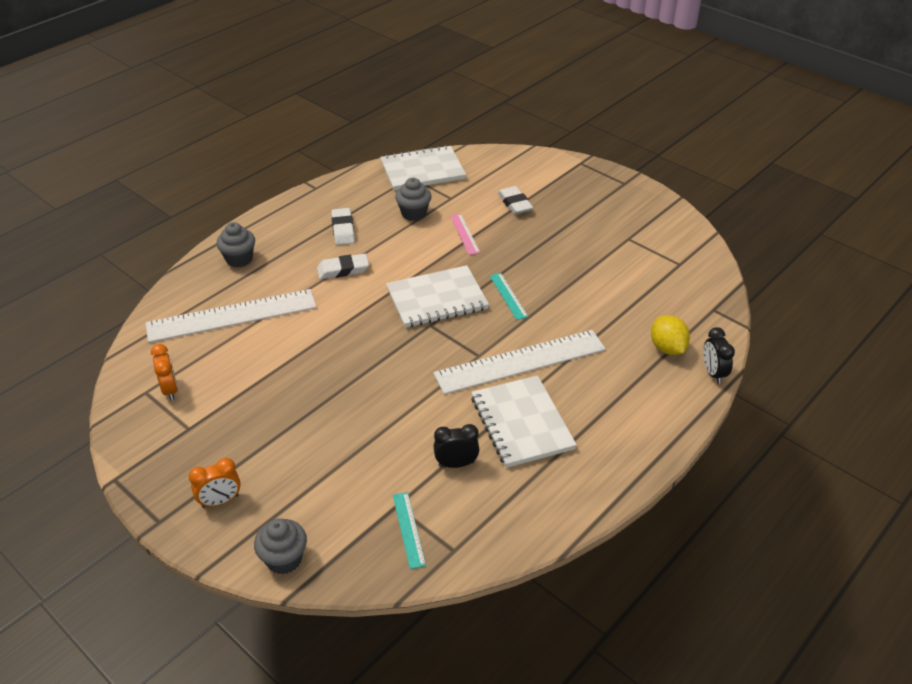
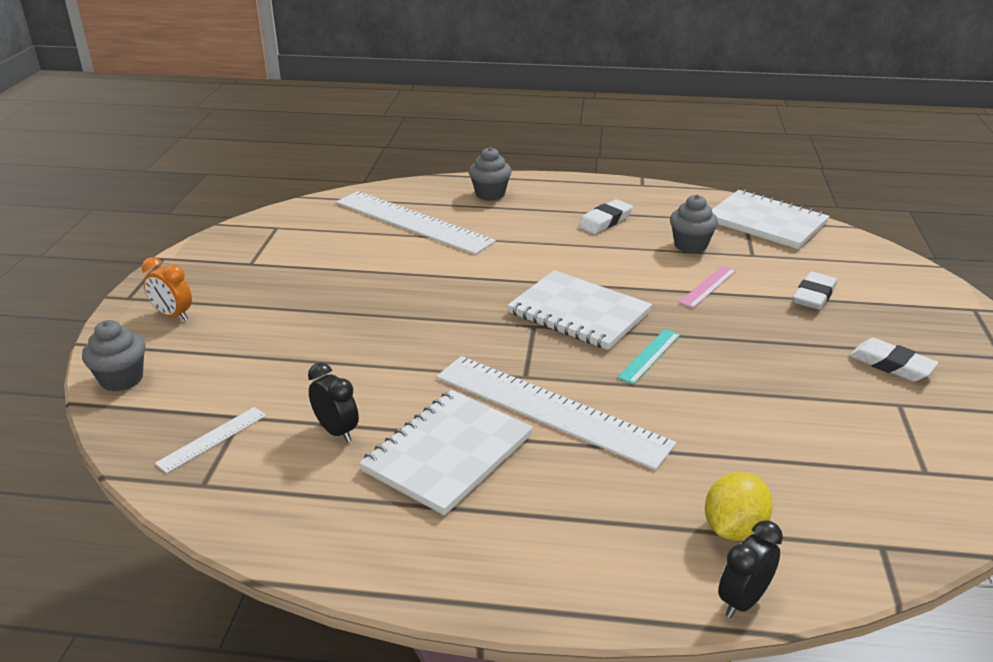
camera: 55 degrees right, 10 degrees down
(170, 390) = (289, 236): orange clock -> none
(343, 270) = (547, 245): white eraser -> white eraser (891, 365)
(408, 529) = (212, 439): turquoise ruler -> white ruler

